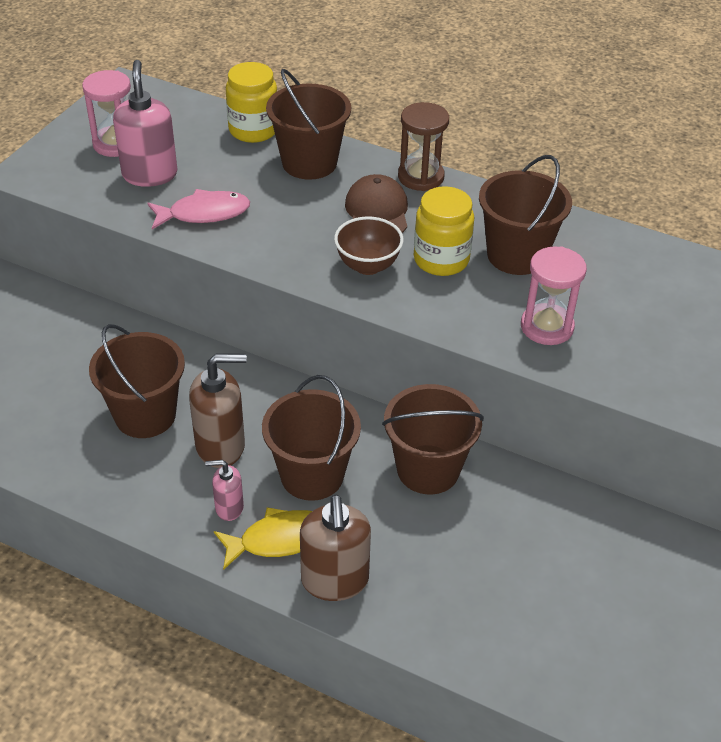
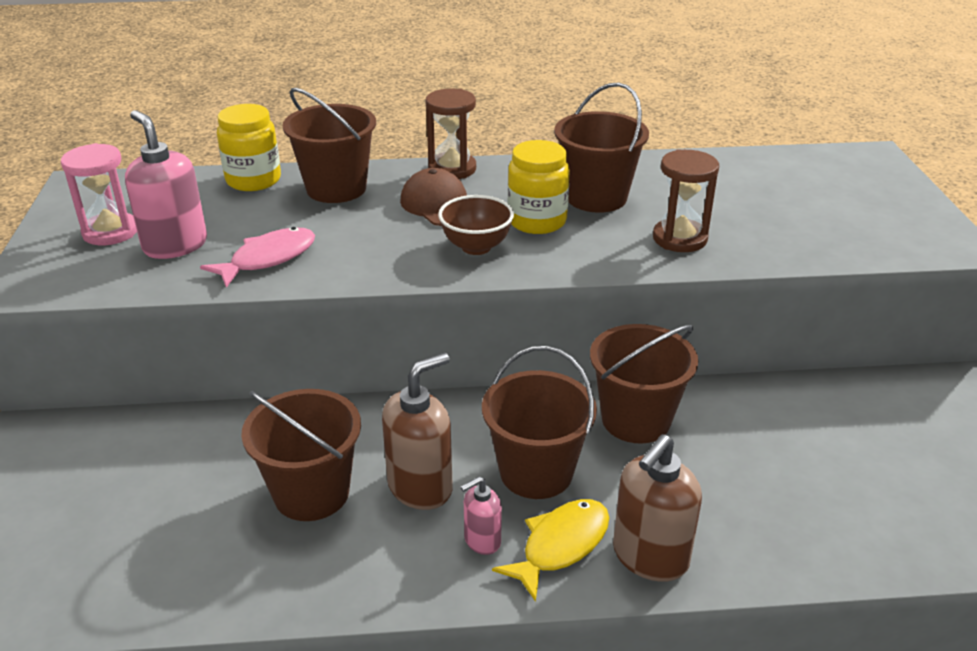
camera: 30 degrees left, 10 degrees down
(335, 581) = (649, 557): brown soap dispenser -> brown soap dispenser turned 75 degrees clockwise
(547, 327) = (679, 238): pink hourglass -> brown hourglass

